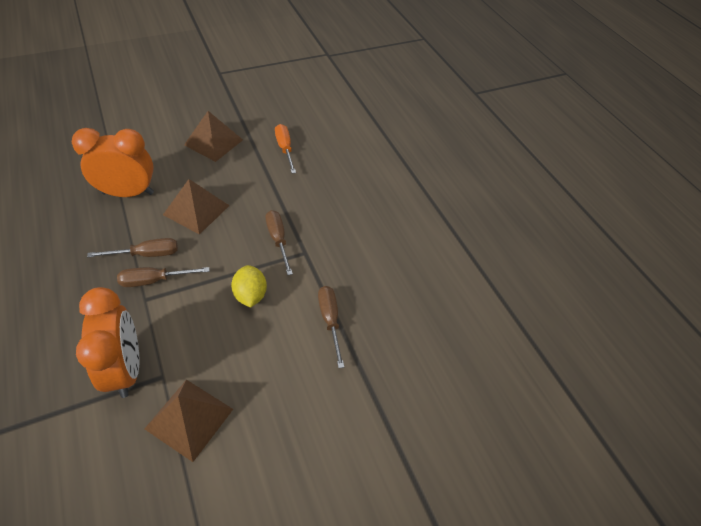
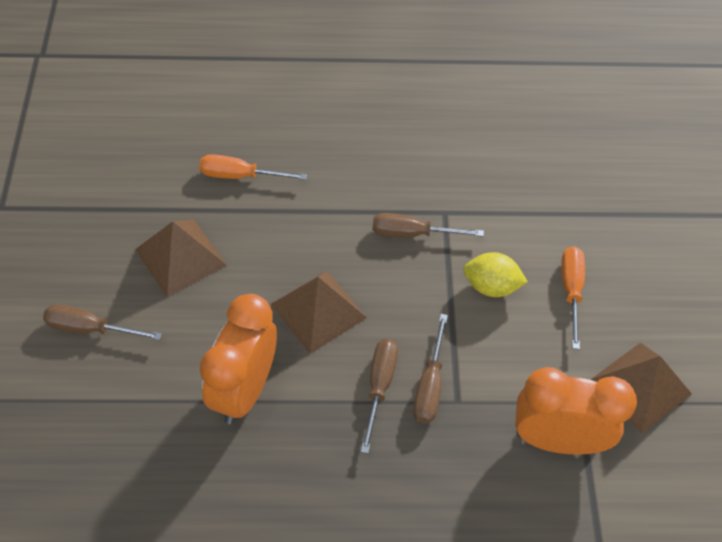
camera: 65 degrees left, 5 degrees up
(266, 347) = (571, 291): none -> orange screwdriver
(330, 321) = (554, 220): brown screwdriver -> brown screwdriver (90, 329)

